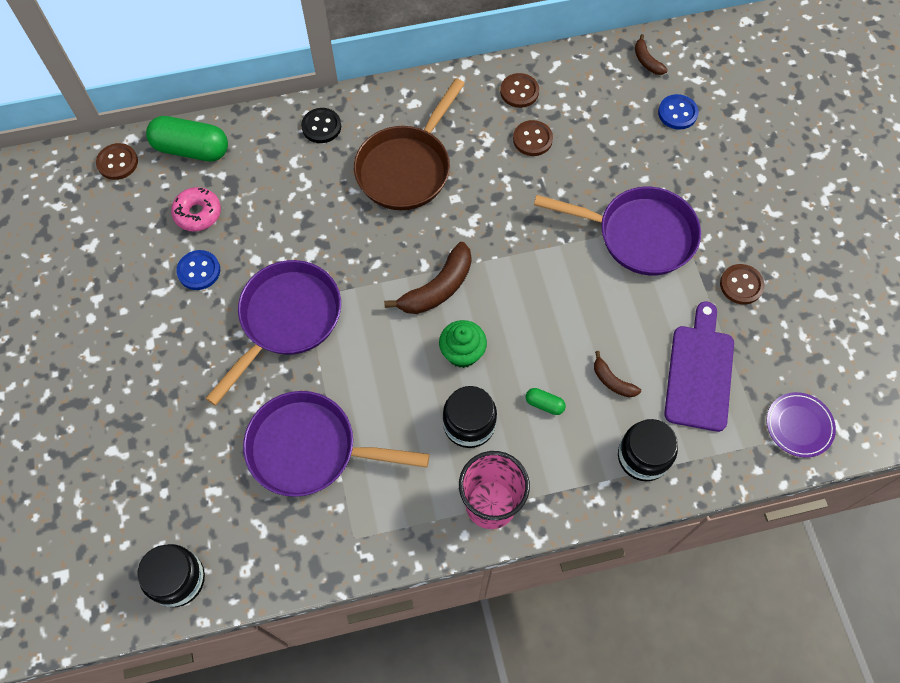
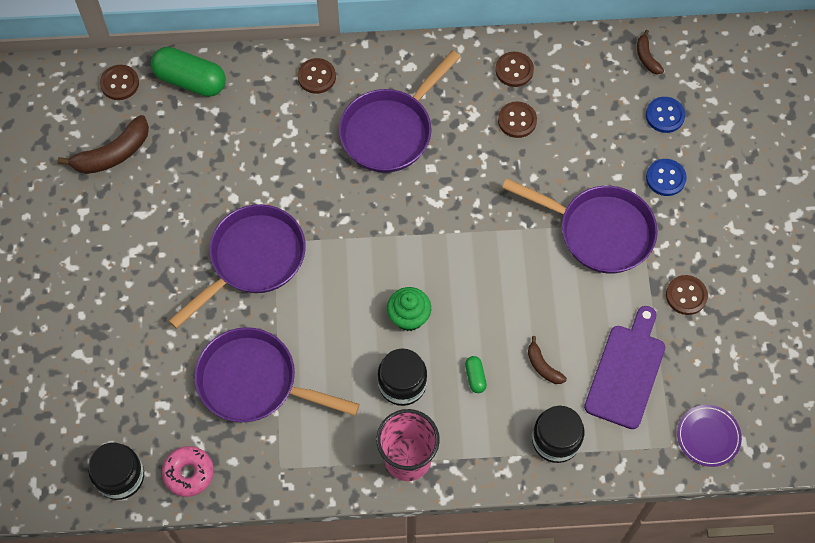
camera: 10 degrees right, 0 degrees up
(198, 213) = (187, 145): pink donut -> pink donut (189, 473)
(199, 271) = (179, 200): blue button -> blue button (665, 178)
(321, 126) = (316, 77): black button -> brown button
(407, 168) = (390, 131): brown pan -> purple pan
(438, 288) = (398, 252): brown banana -> brown banana (113, 154)
(544, 404) = (475, 377): green capsule -> green capsule turned 45 degrees clockwise

